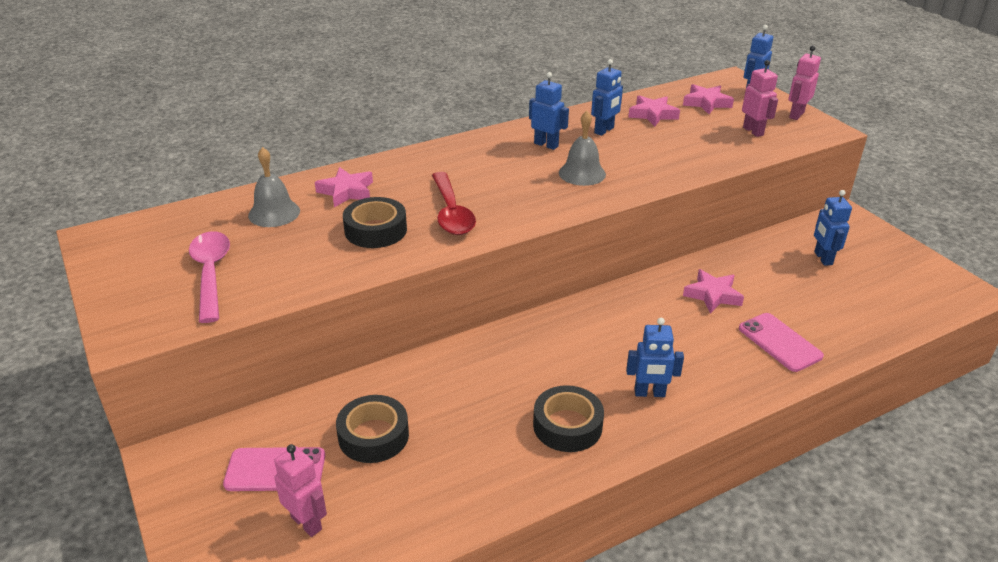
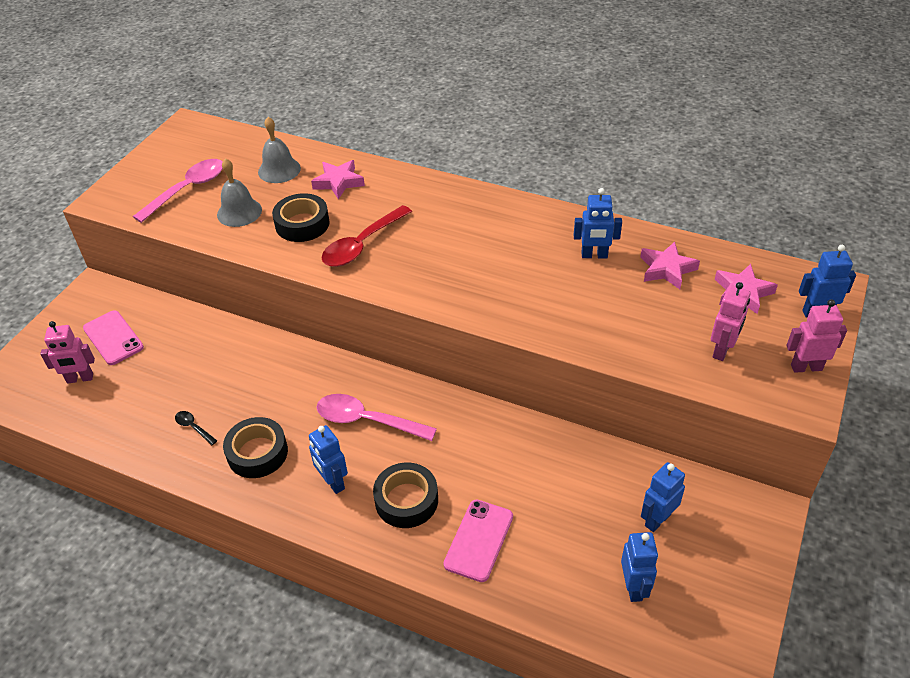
camera: 55 degrees right, 10 degrees up
(307, 523) = (80, 379): pink robot -> pink robot turned 75 degrees clockwise
(373, 436) = (173, 361): black tape -> black tape (406, 500)
(487, 457) = (193, 427): none -> black spoon
(546, 145) = (525, 236): blue robot -> blue robot (634, 587)
(582, 173) = (500, 280): grey bell -> grey bell (239, 212)
(596, 344) = (367, 421): none -> pink spoon
(712, 295) = (507, 462): pink star -> none

